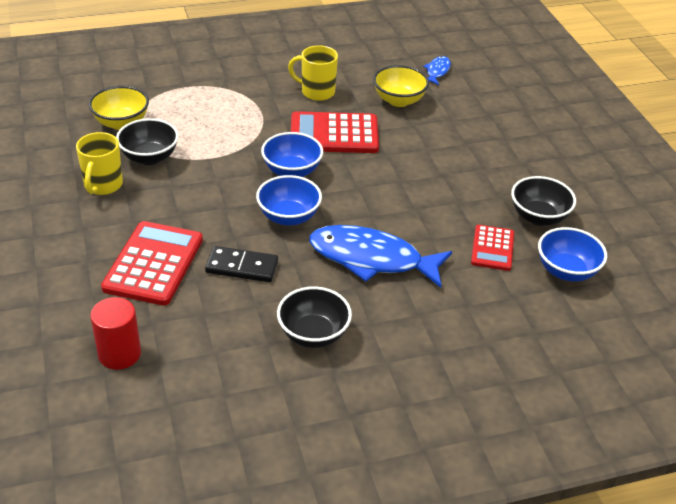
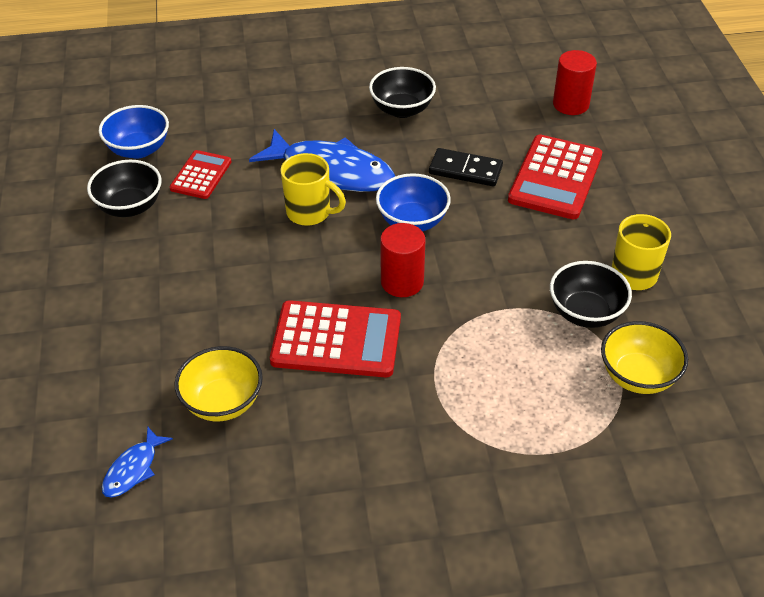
camera: 170 degrees left, 5 degrees up
(292, 171) = (402, 282): blue bowl -> red cylinder
(316, 92) = (346, 428): yellow mug -> yellow mug (310, 213)

